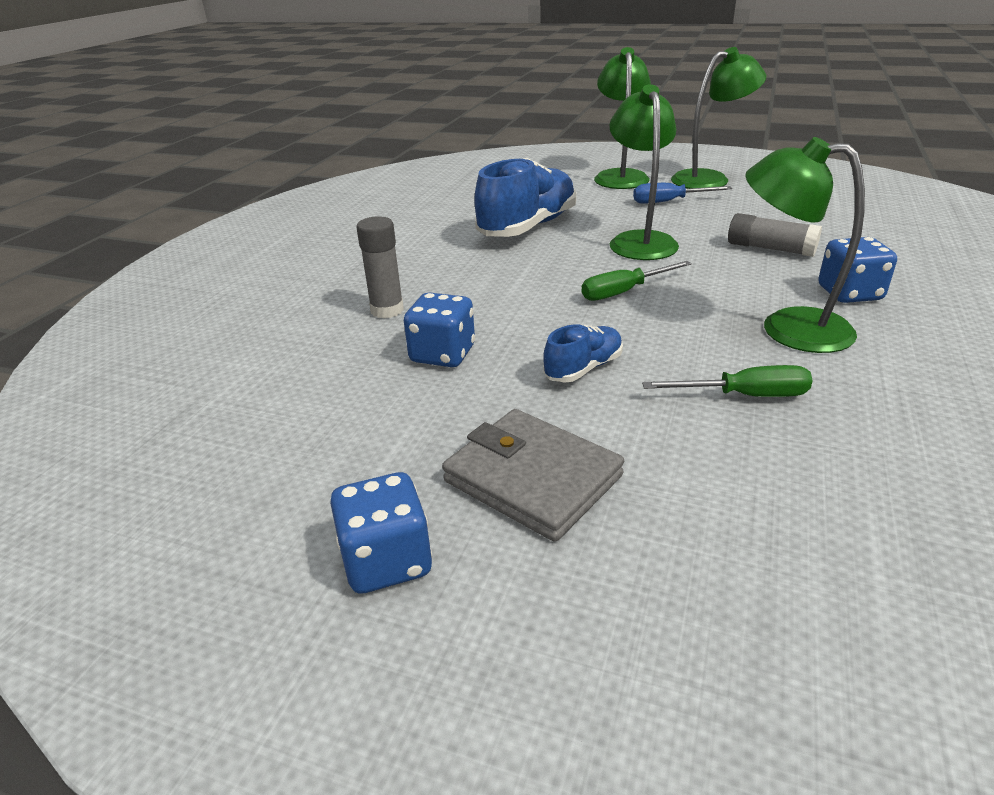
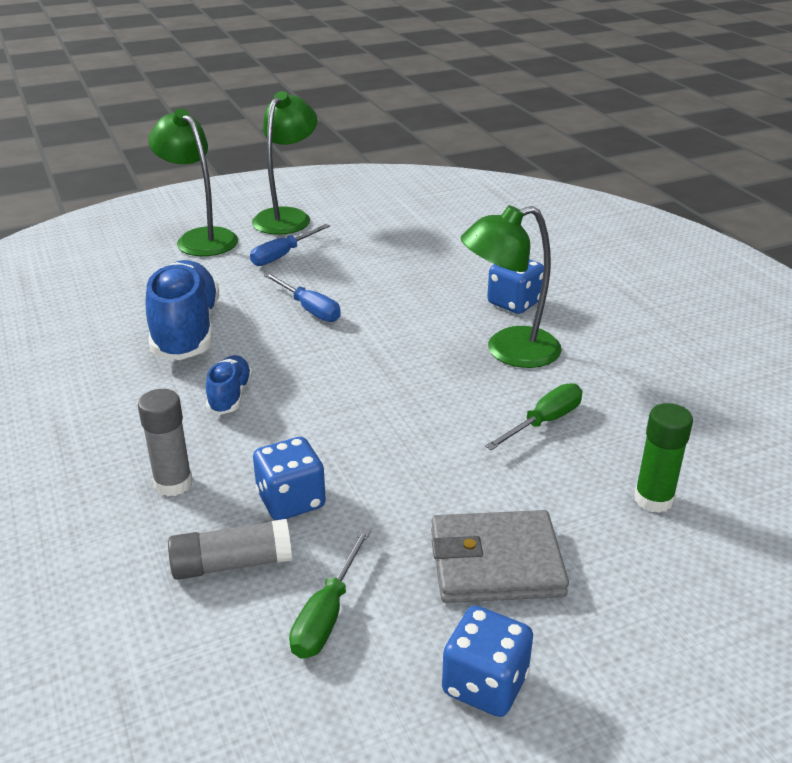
camera: 45 degrees left, 0 degrees up
(583, 368) = (418, 455): blue shoe -> blue shoe (230, 396)
(624, 292) = (360, 368): green screwdriver -> green screwdriver (327, 615)
(639, 241) = (309, 309): green lamp -> blue screwdriver
(770, 249) = (419, 280): grey glue stick -> grey glue stick (232, 564)
(778, 517) = (653, 499): none -> green glue stick

